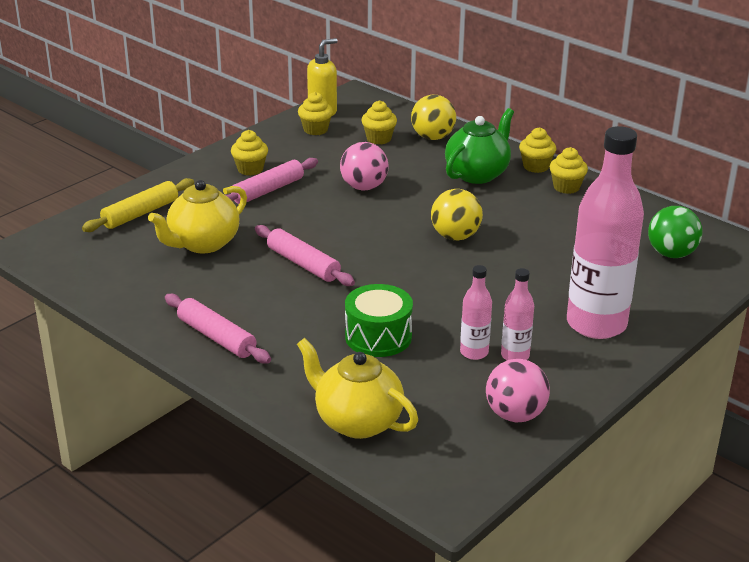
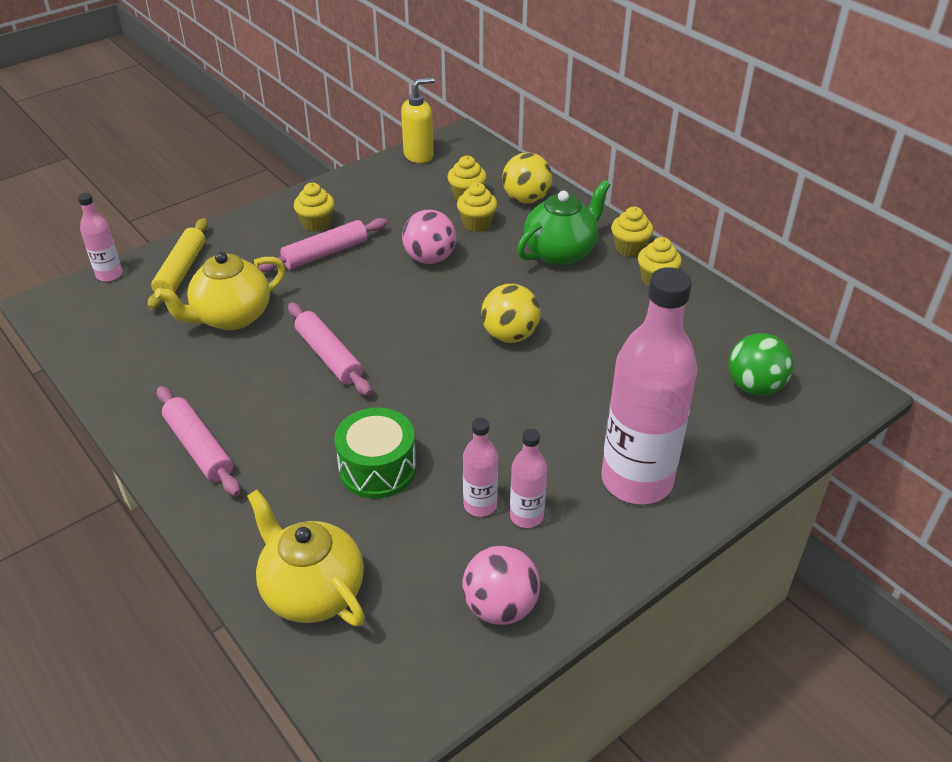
camera: 10 degrees right, 10 degrees up
(74, 222) = (109, 274): none -> pink bottle
(140, 213) = (181, 271): yellow rolling pin -> yellow rolling pin turned 45 degrees counterclockwise
(315, 130) = (403, 179): yellow cupcake -> yellow cupcake (477, 224)

